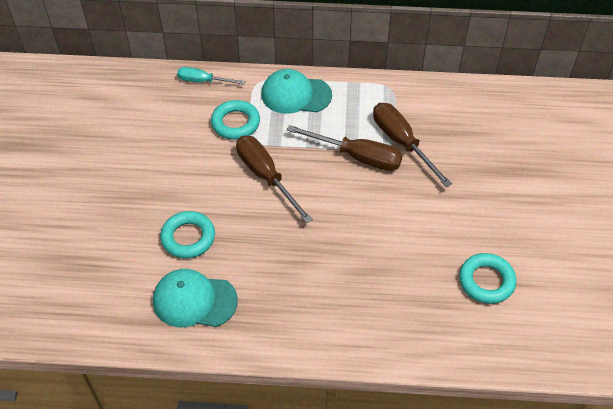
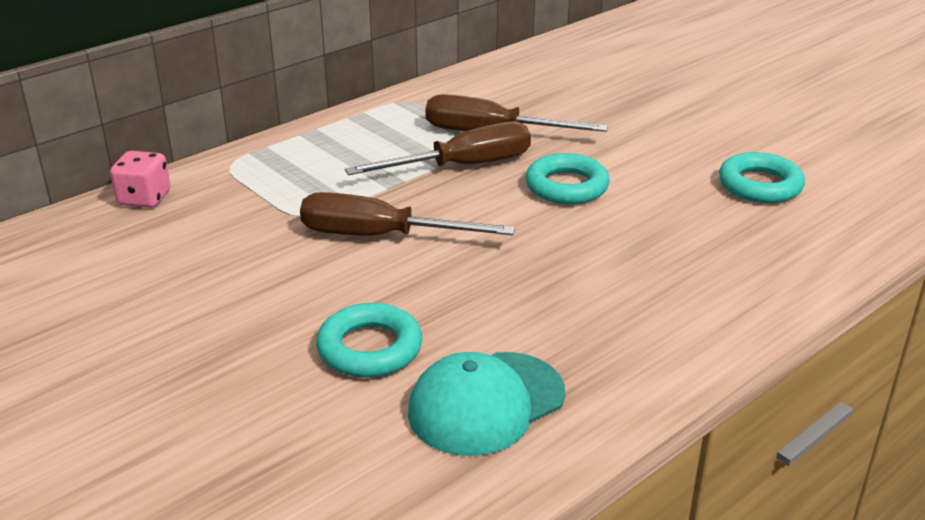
camera: 45 degrees left, 20 degrees down
(203, 81) = (144, 198): turquoise screwdriver -> pink dice
(235, 123) = (257, 212): turquoise ring -> turquoise ring (566, 186)
(296, 95) = (299, 154): turquoise cap -> none

